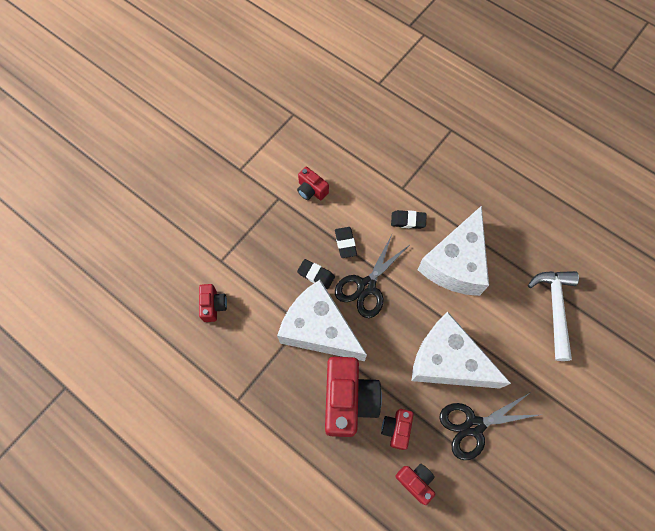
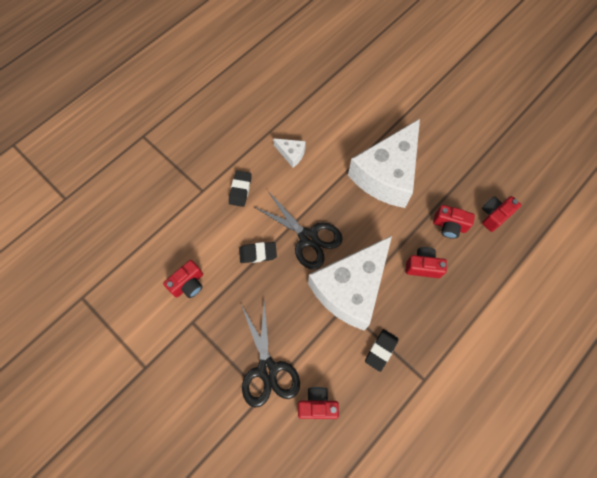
camera: 85 degrees left, 0 degrees up
(316, 275) = (291, 287): black eraser -> black eraser (381, 350)
(348, 400) = (423, 266): red camera -> red camera, size x0.50
(455, 263) = (291, 154): white cheese -> white cheese, size x0.40
(473, 426) = (444, 162): black scissors -> black scissors (267, 370)
(554, 308) = (342, 83): white hammer -> none

